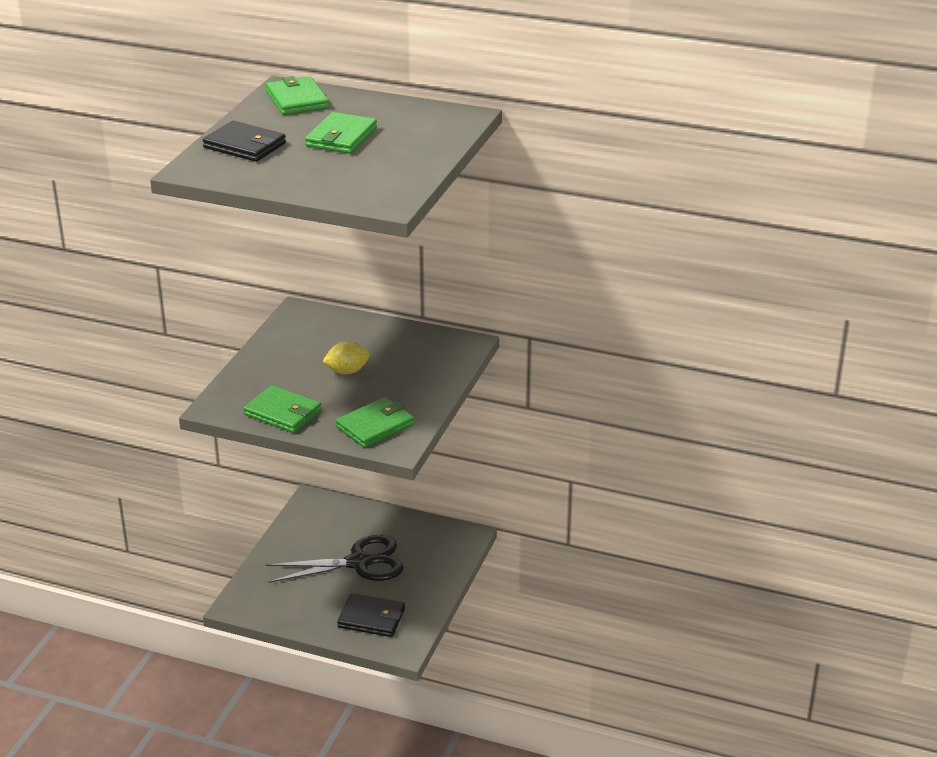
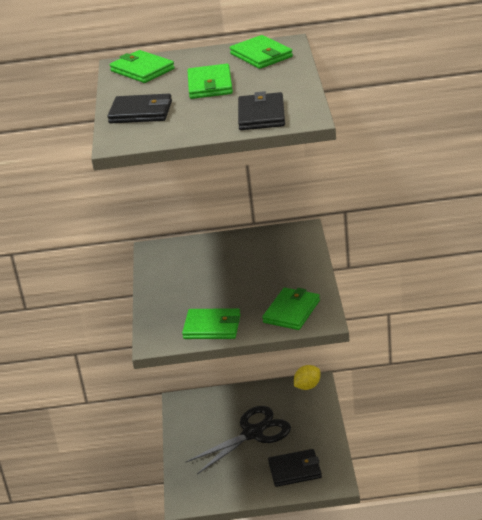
camera: 20 degrees left, 0 degrees up
(347, 371) = (232, 280): yellow lemon -> yellow lemon (307, 386)
(352, 186) = (261, 115): none -> black wallet
(427, 120) = (261, 55): none -> green wallet

